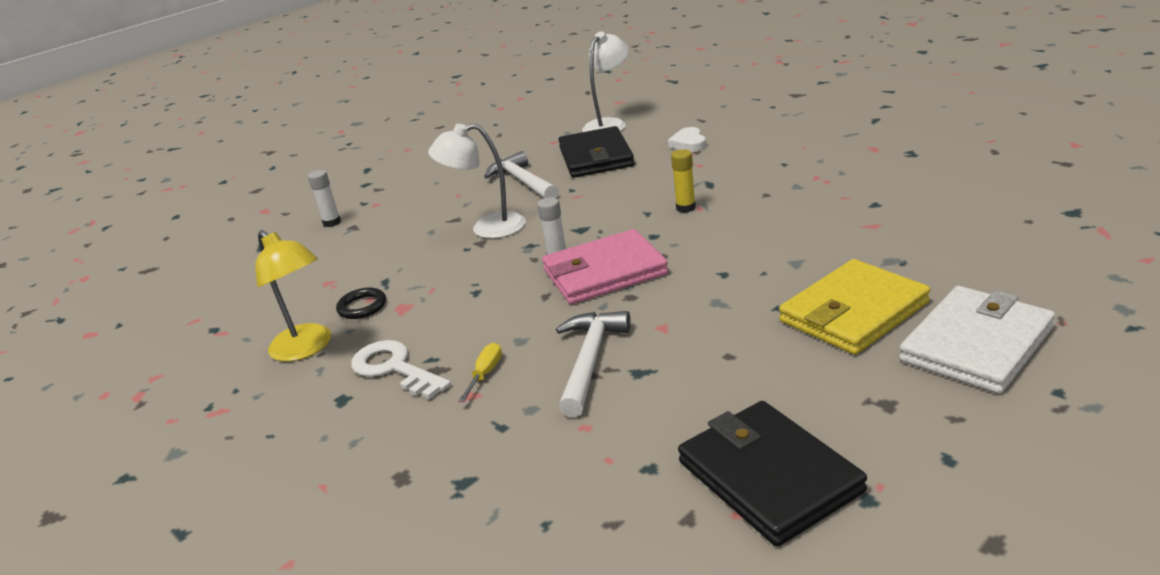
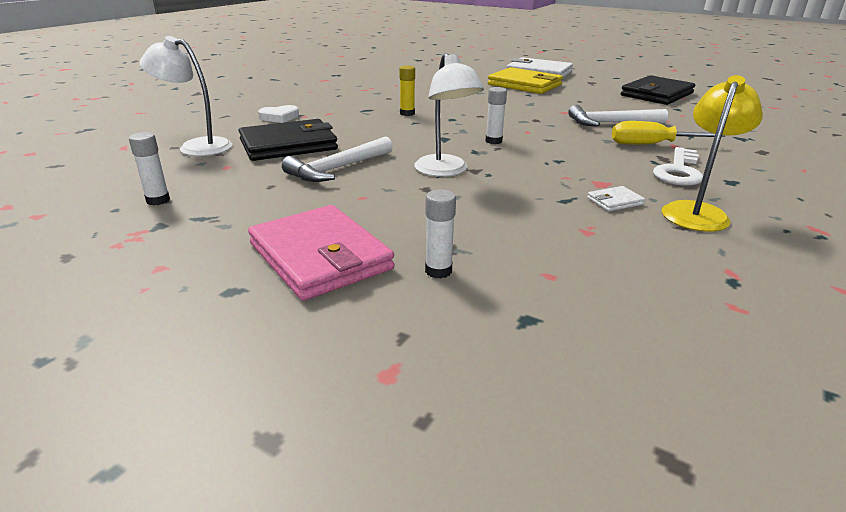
camera: 110 degrees left, 0 degrees up
(362, 307) = (614, 201): black ring -> white wallet
(485, 374) = (651, 145): yellow screwdriver -> yellow screwdriver, size x1.79
(501, 132) = (158, 200): none -> white glue stick
(604, 272) = (509, 127): pink wallet -> pink wallet (320, 257)

